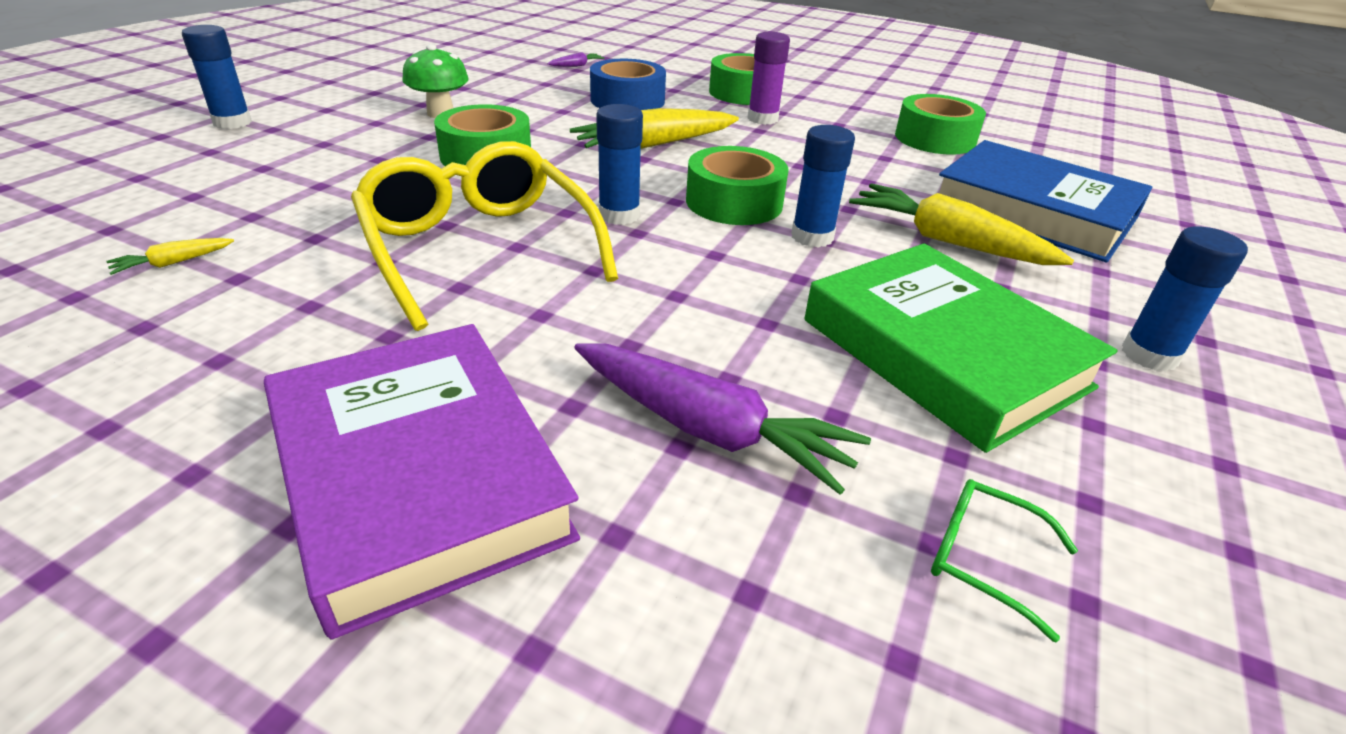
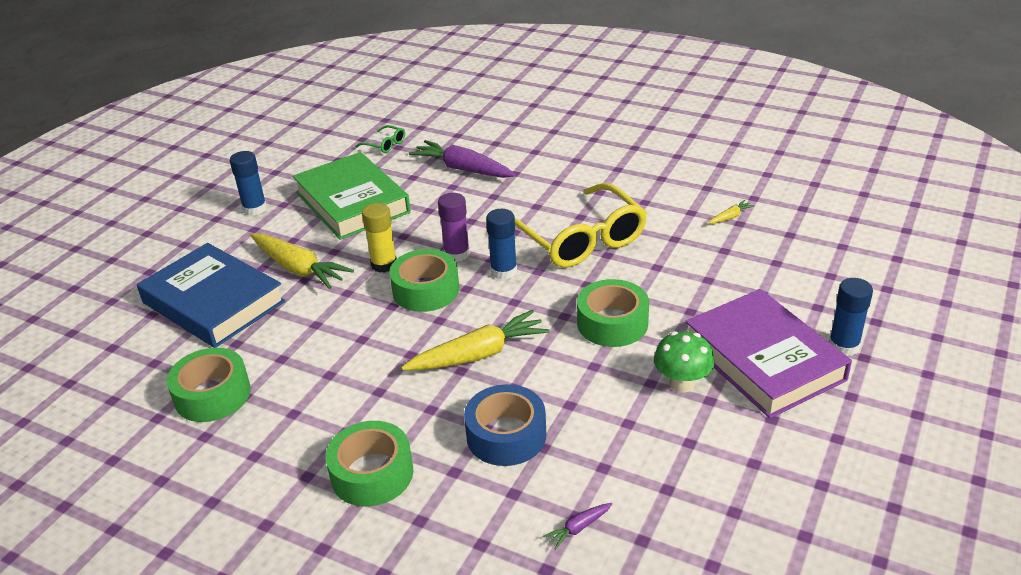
camera: 175 degrees left, 0 degrees up
(419, 475) = (561, 151): purple book -> purple book (763, 360)
(762, 119) = (369, 413): purple glue stick -> purple glue stick (457, 254)
(812, 237) = (384, 264): blue glue stick -> yellow glue stick

